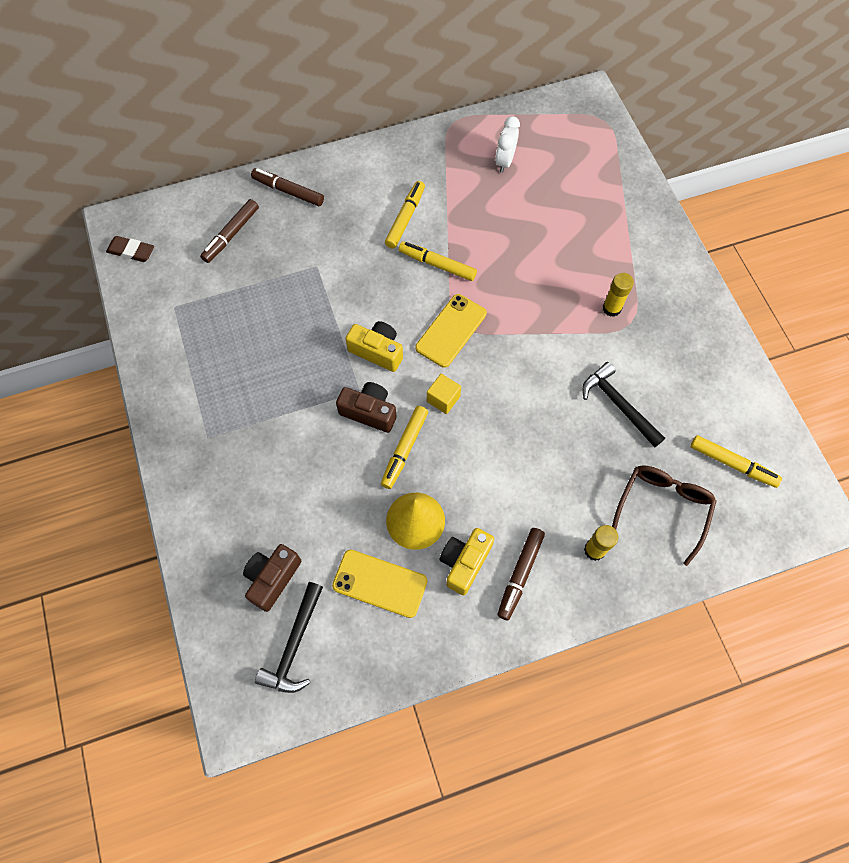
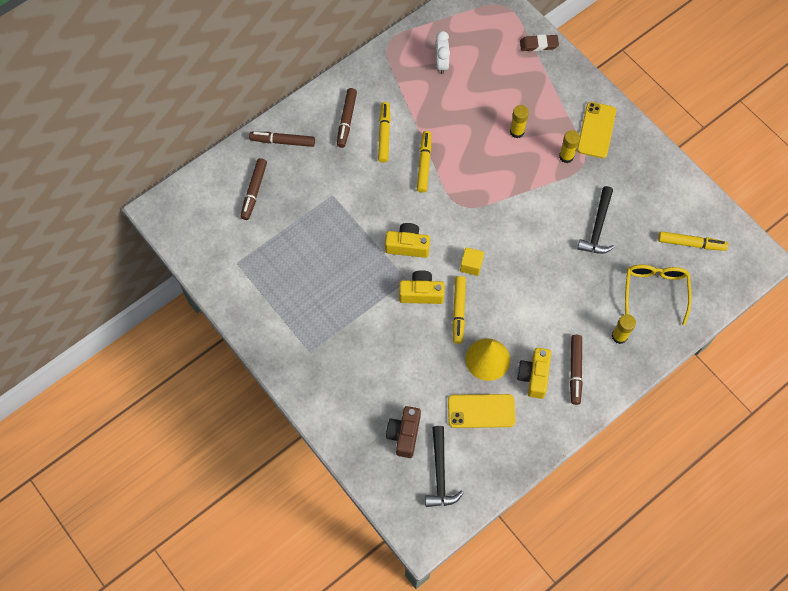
camera: 20 degrees left, 0 degrees up
(131, 251) = (181, 230): brown eraser -> brown eraser (538, 44)
(369, 412) = (421, 293): brown camera -> yellow camera
(370, 190) = (346, 120): none -> brown marker
(437, 265) = (424, 164): yellow marker -> yellow marker turned 90 degrees clockwise
(451, 330) = (455, 212): yellow phone -> yellow phone (596, 130)
(562, 262) = (517, 132): none -> yellow glue stick
(618, 404) = (597, 227): black hammer -> black hammer turned 105 degrees counterclockwise
(663, 508) = (655, 291): brown glasses -> yellow glasses

